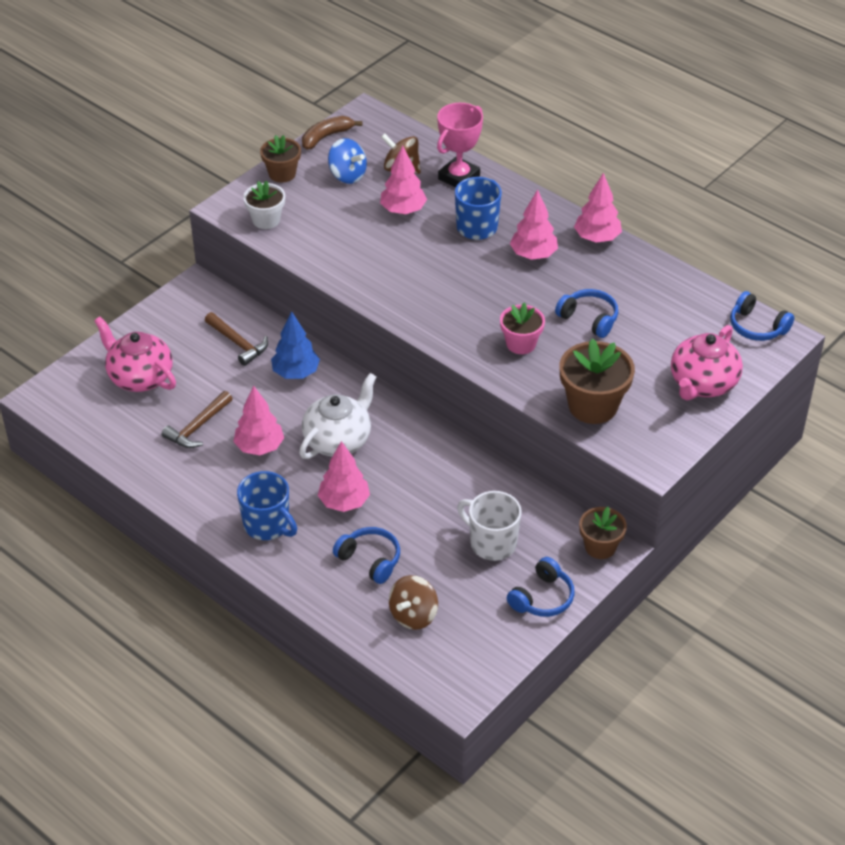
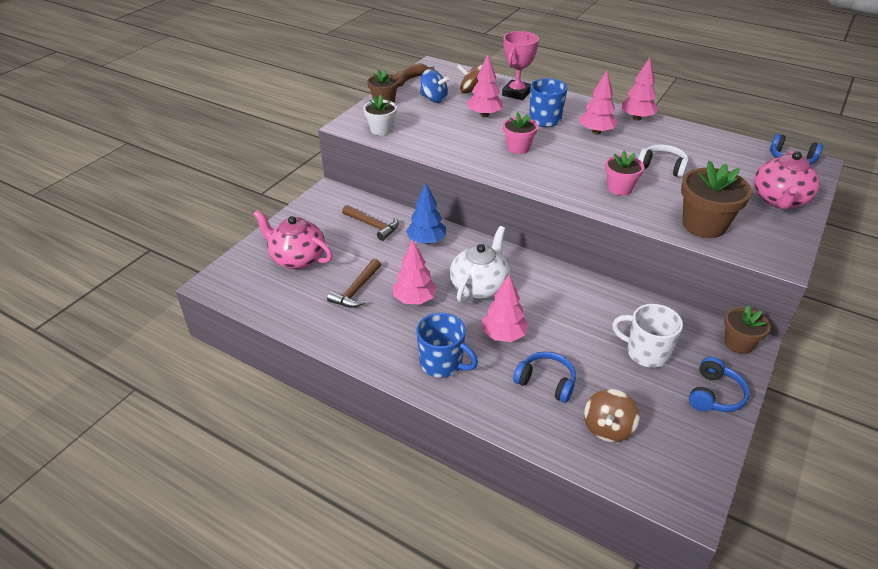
camera: 10 degrees left, 5 degrees down
(425, 268) = (518, 148): none -> pink flower pot
(589, 319) = (662, 167): blue headphones -> white headphones

